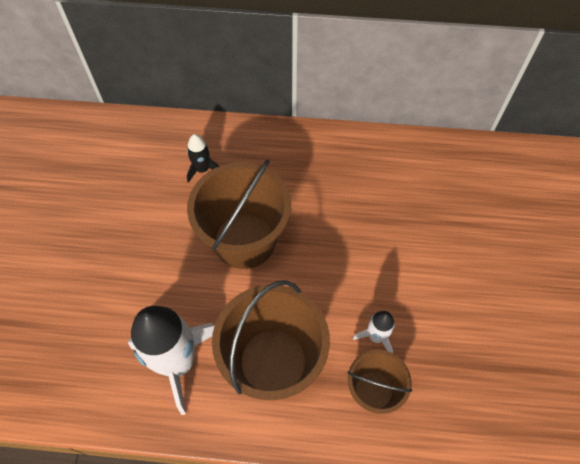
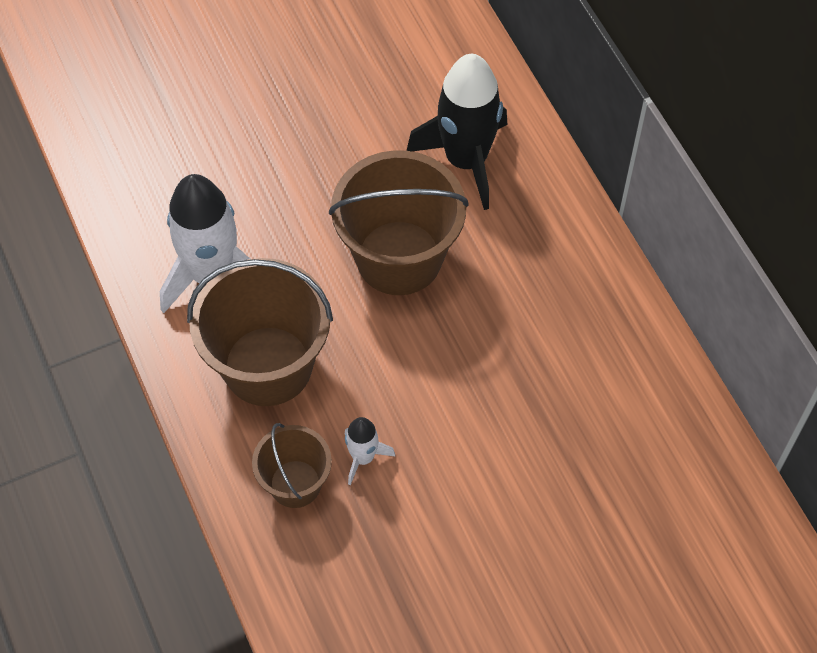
camera: 60 degrees right, 0 degrees up
(202, 169) = (466, 160): black rocket -> black rocket, size x2.10

